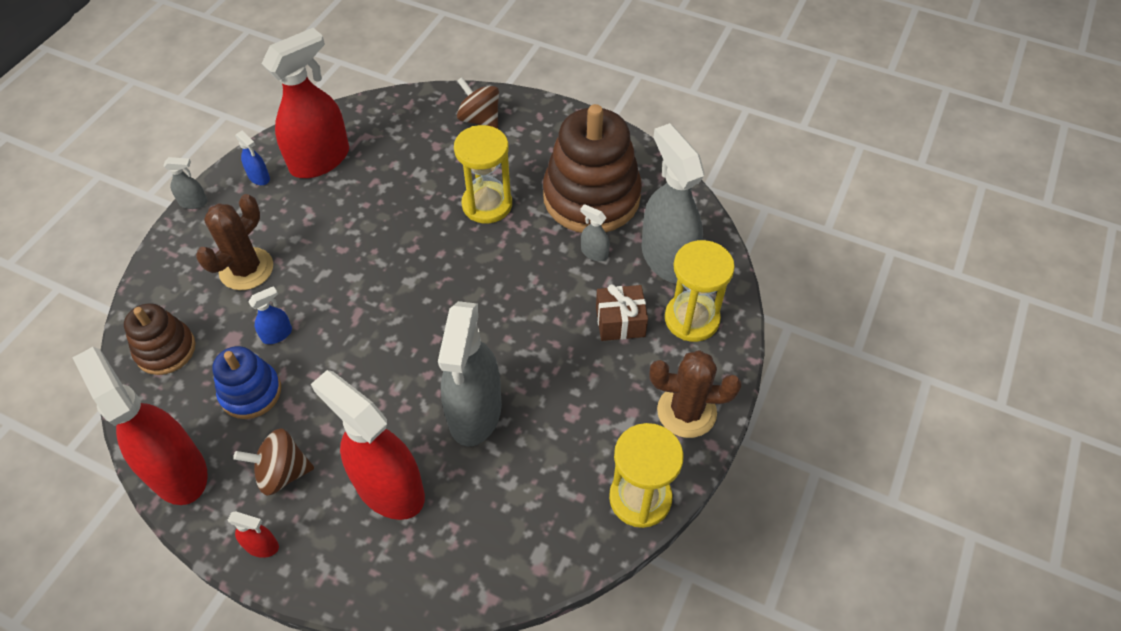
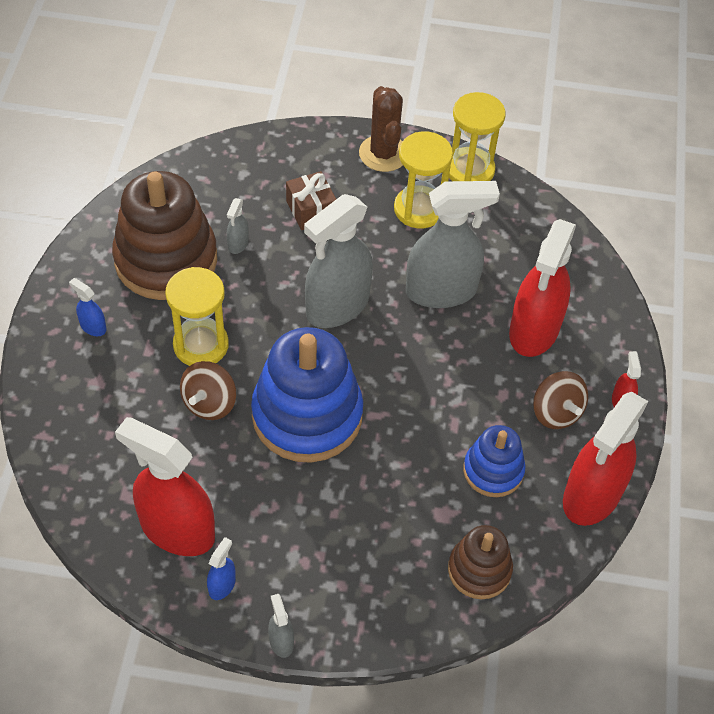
camera: 110 degrees left, 0 degrees up
(246, 269) = (356, 539): brown cactus -> none
(277, 334) = (423, 475): blue spray bottle -> blue spray bottle (93, 327)
(381, 263) = (307, 415): none -> blue stacking toy
(480, 119) = (72, 386): brown spinning top -> brown spinning top (209, 403)
(667, 258) = (227, 189): grey spray bottle -> grey spray bottle (337, 306)
(692, 319) = (290, 163): yellow hourglass -> yellow hourglass (419, 209)

